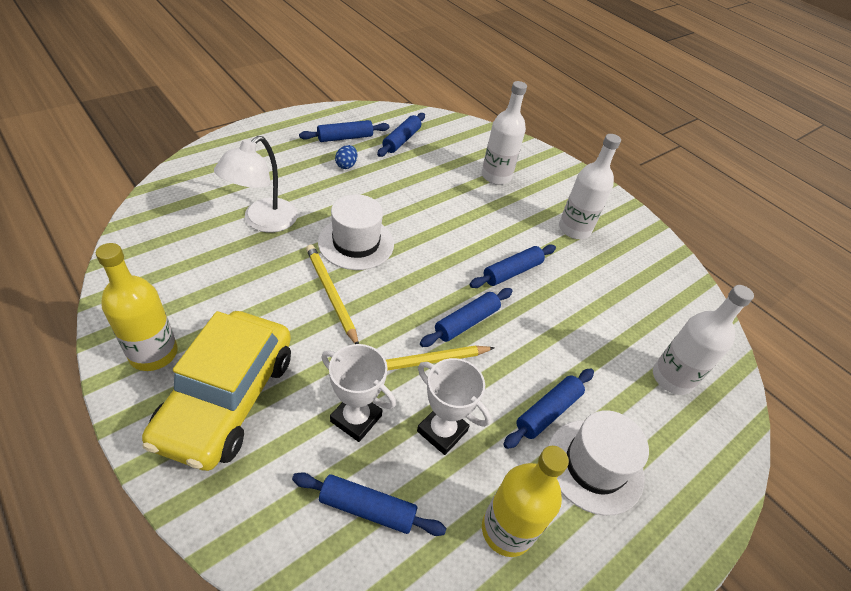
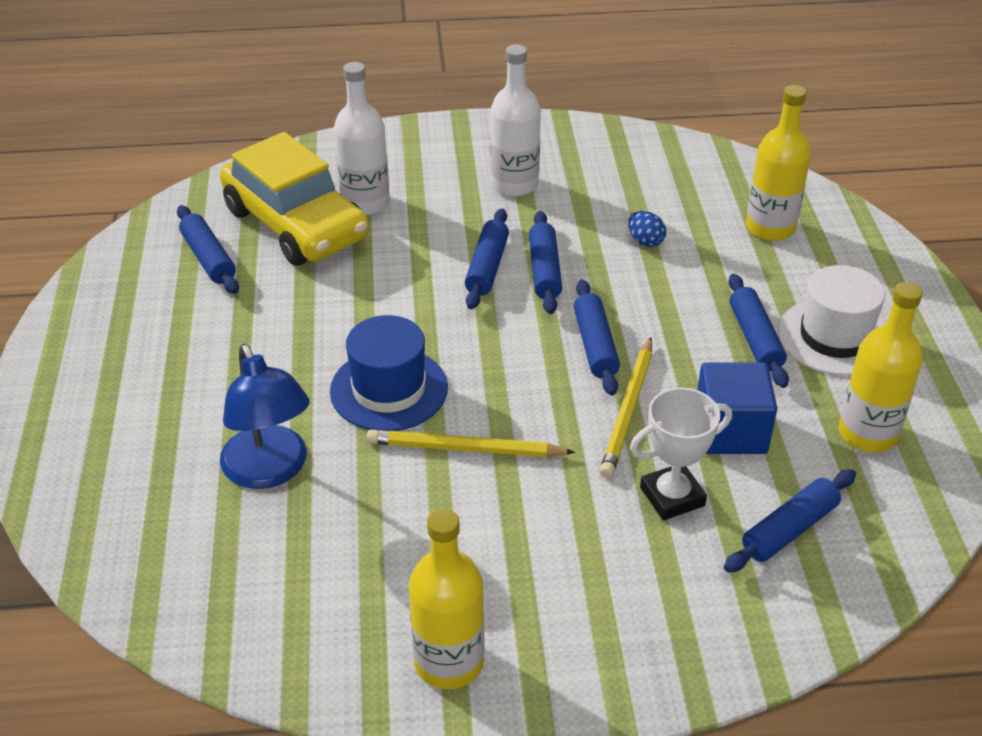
camera: 50 degrees left, 5 degrees down
(227, 398) = (572, 605): yellow car -> yellow car (296, 224)
(263, 222) = (270, 471): white lamp -> blue lamp
(345, 138) = (149, 314): blue rolling pin -> blue rolling pin (487, 267)
(346, 165) = (216, 338): blue egg -> blue egg (645, 241)
(356, 243) = (389, 389): white hat -> blue hat
(442, 431) = (730, 431): white trophy -> blue cube
(672, 378) = (770, 228): white bottle -> yellow bottle

